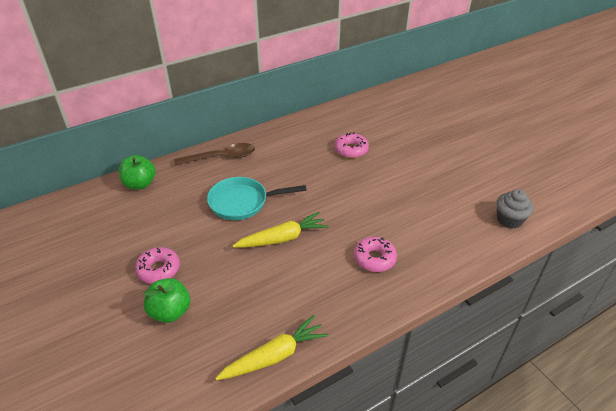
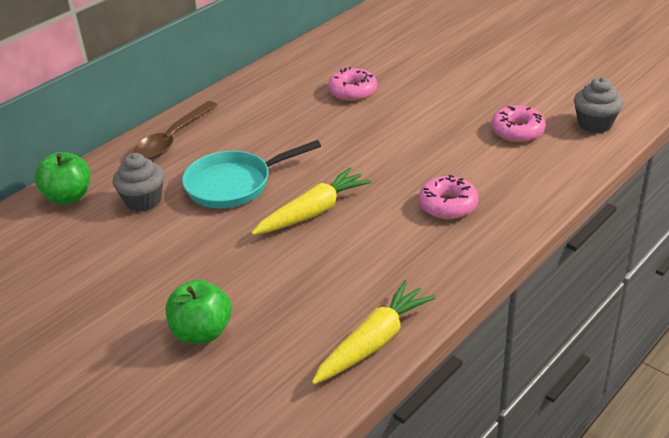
camera: 15 degrees left, 5 degrees down
(158, 269) = (157, 289): pink donut -> pink donut (517, 131)
(182, 199) = (143, 201): none -> grey cupcake
(221, 157) = (173, 139): brown spoon -> brown spoon turned 150 degrees clockwise

